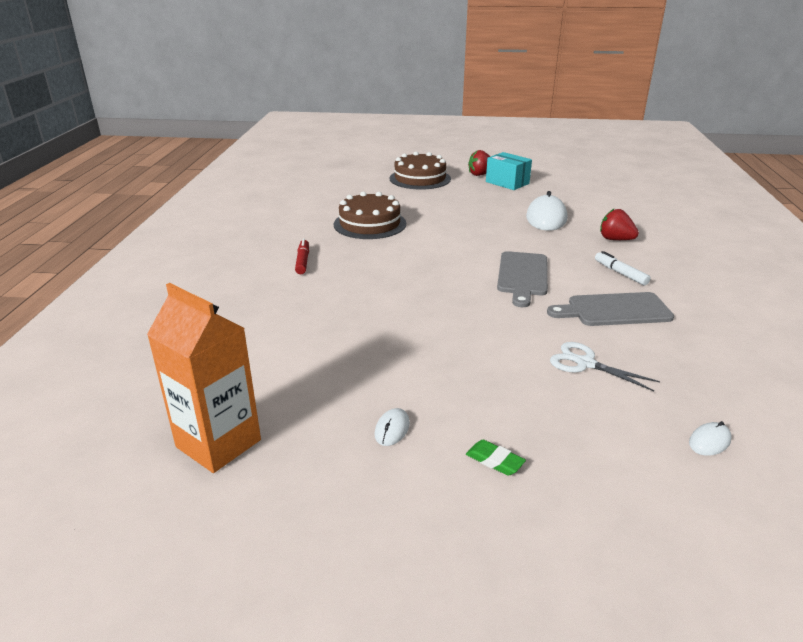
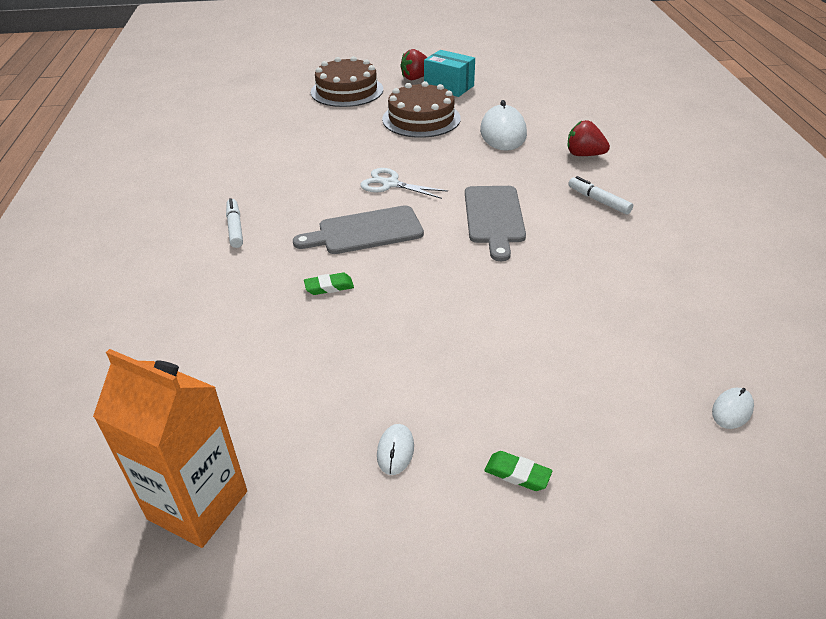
camera: 10 degrees left, 10 degrees up
(303, 261) = (235, 228): red marker -> white marker
(368, 309) = (329, 287): none -> green eraser
(370, 224) = (303, 164): brown cake -> brown cake (421, 119)
(585, 363) = (586, 328): white scissors -> white scissors (390, 184)
(614, 310) = (602, 252): grey cutting board -> grey cutting board (365, 231)

